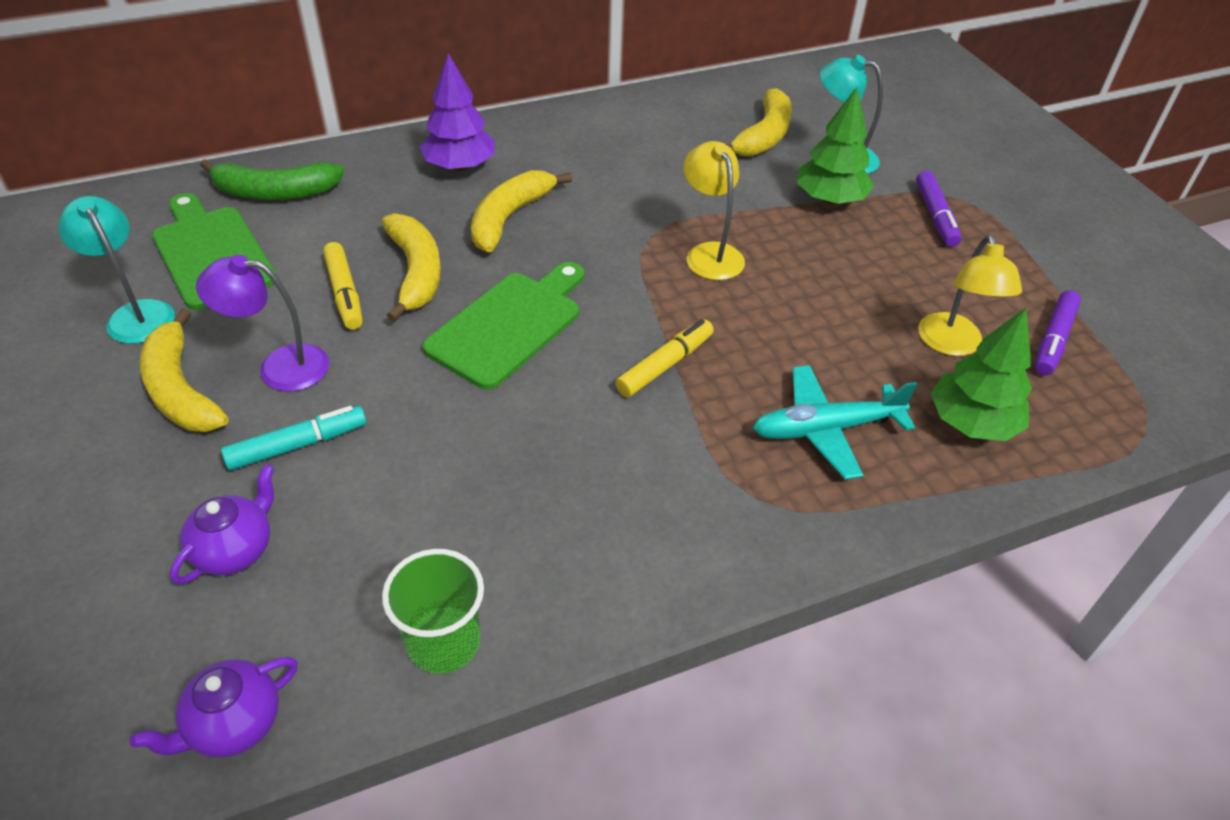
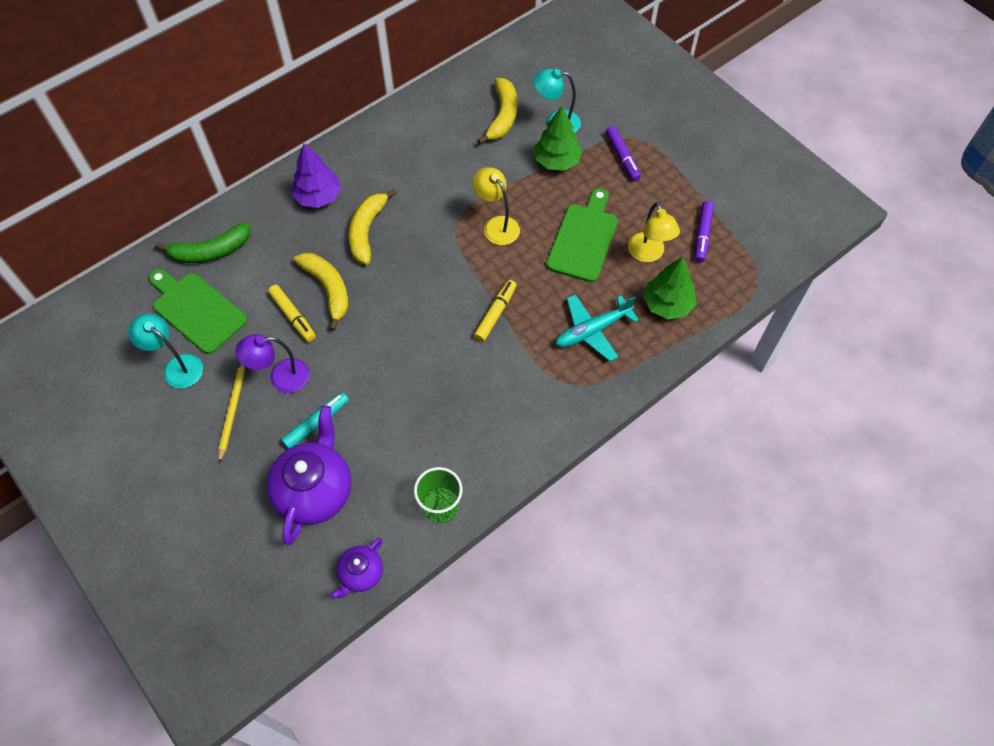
camera: 15 degrees left, 15 degrees up
(181, 390) = (233, 408): yellow banana -> yellow pencil
(235, 549) = (315, 491): purple teapot -> purple teapot, size x1.87
(509, 325) = (398, 312): green cutting board -> green cutting board (584, 239)

